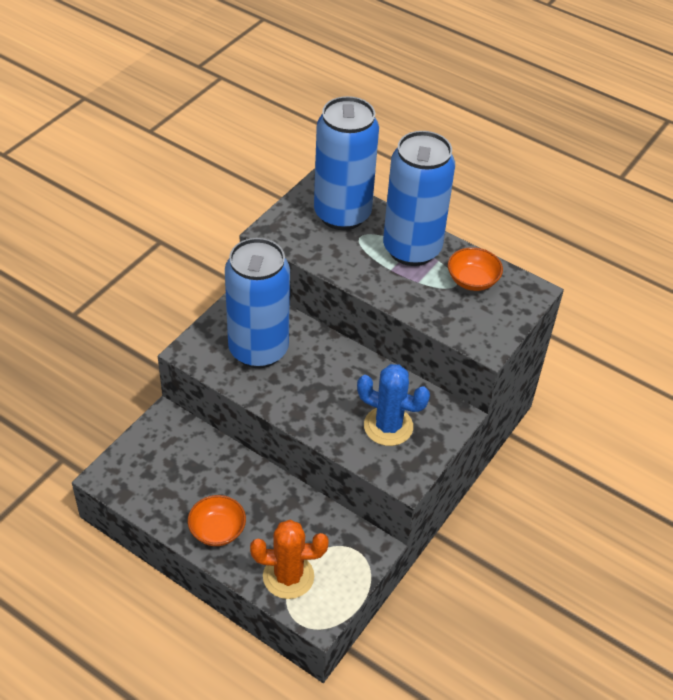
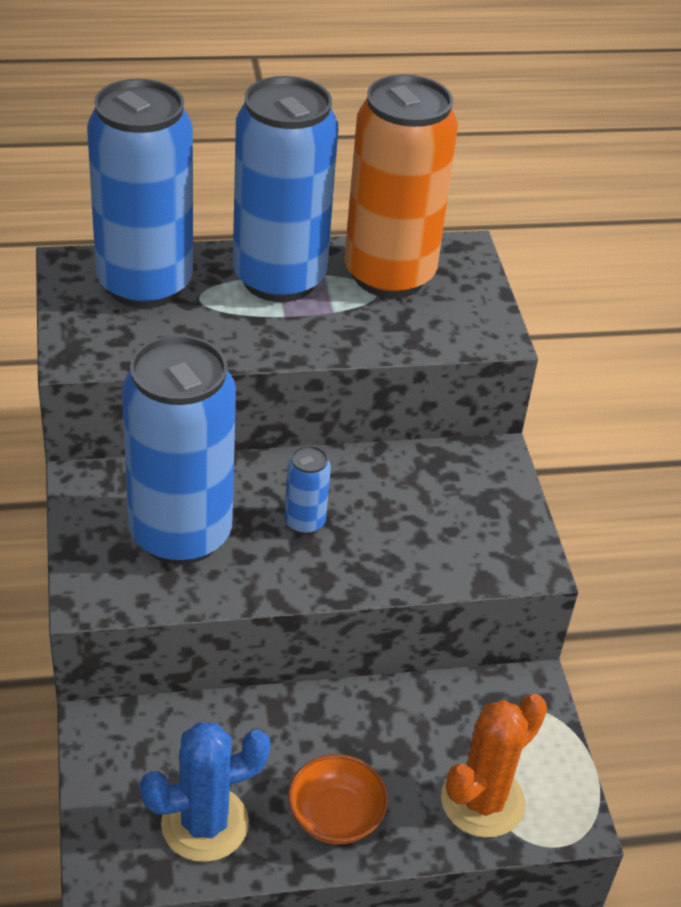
camera: 45 degrees left, 5 degrees down
(320, 382) = (304, 522): none -> blue can
(388, 426) = (441, 519): blue cactus -> blue cactus (205, 824)
(472, 280) = (389, 275): orange bowl -> orange can

